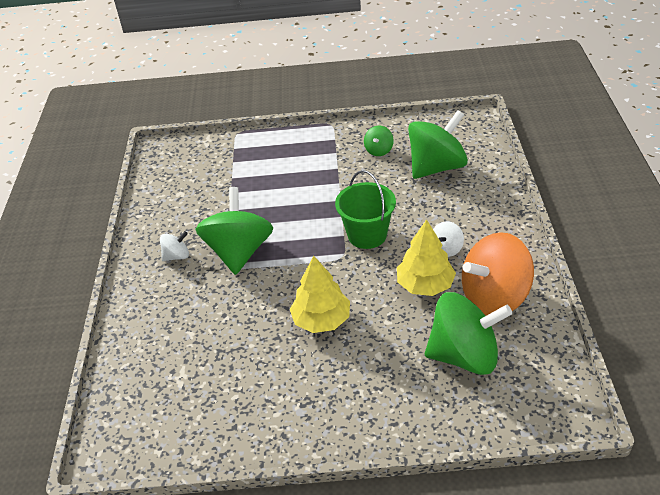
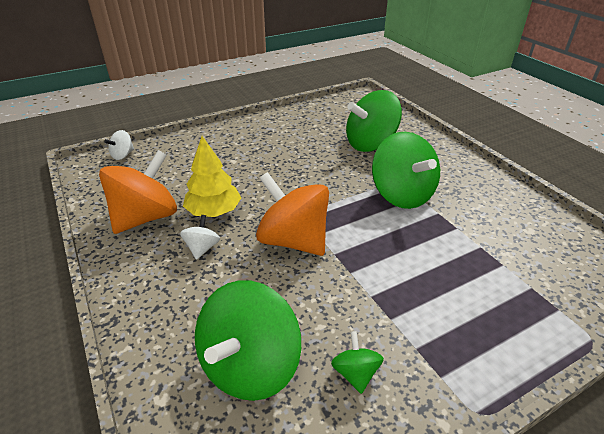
camera: 150 degrees right, 5 degrees down
(177, 256) = (450, 179): white spinning top -> white spinning top (123, 155)
(321, 320) = (289, 169): yellow tree -> none
(367, 235) = (293, 240): green bucket -> orange spinning top
(464, 355) = (167, 174): green spinning top -> green spinning top (370, 144)

